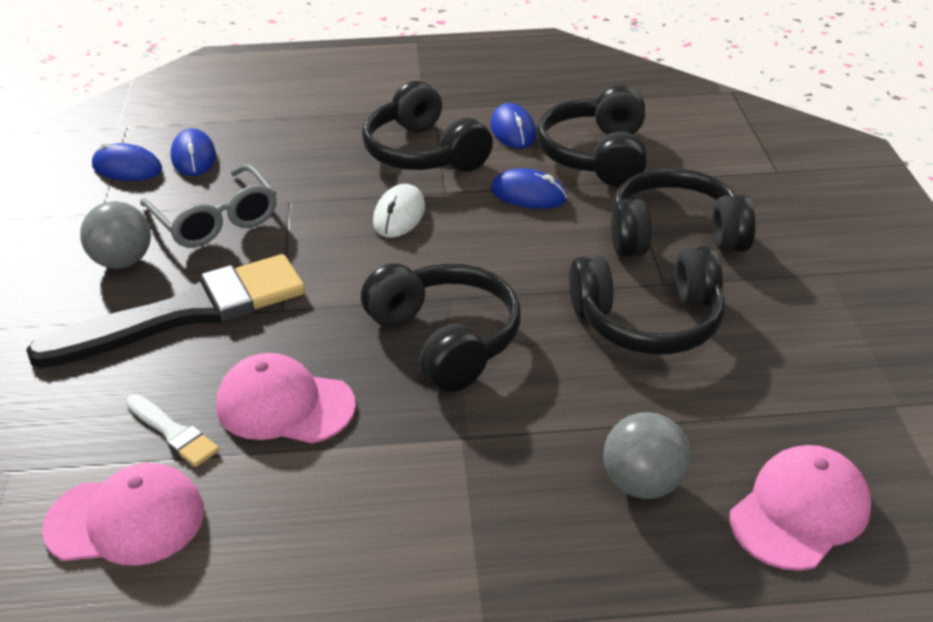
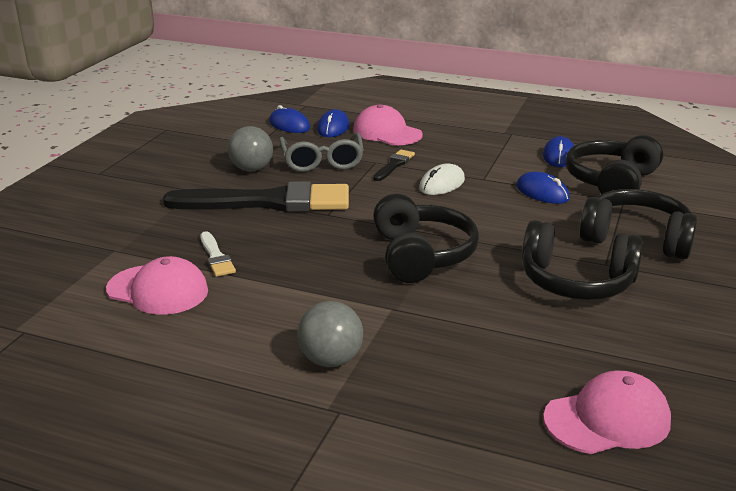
camera: 25 degrees right, 10 degrees down
(284, 405) = (291, 261): pink cap -> pink cap (387, 132)
(318, 200) = (394, 165): none -> black brush
(424, 153) = (485, 155): black headphones -> none
(643, 484) = (498, 368): grey ball -> grey ball (331, 360)

